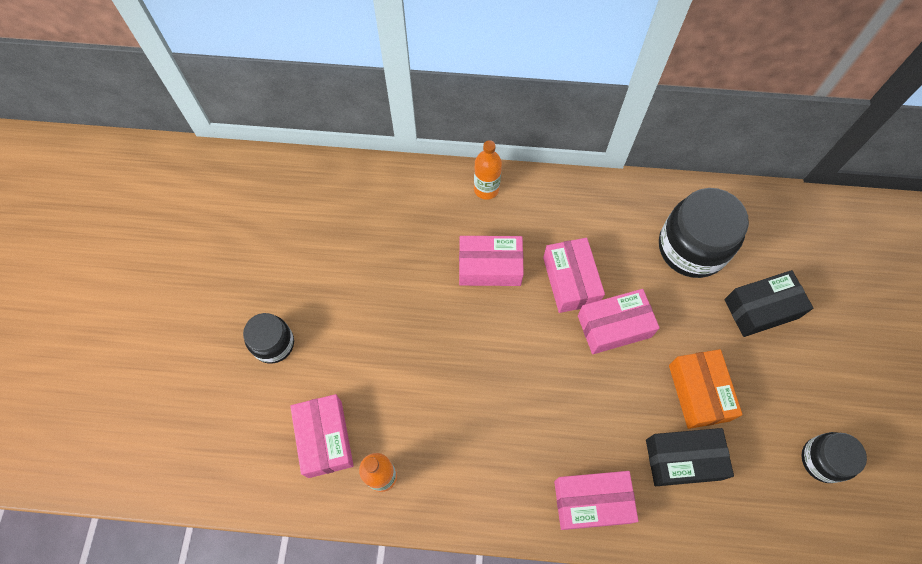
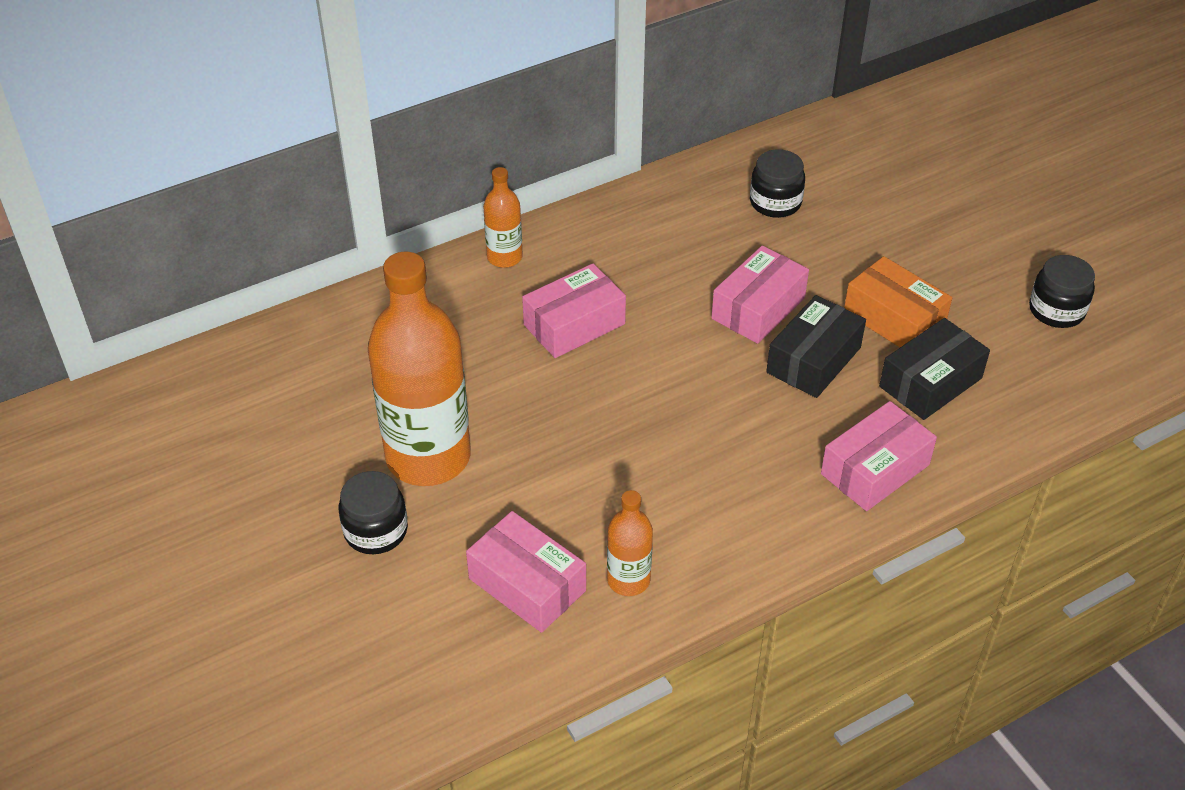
camera: 35 degrees left, 20 degrees down
(337, 311) = (428, 457): none -> orange bottle
(570, 281) = (675, 292): pink box -> none
(692, 247) = (775, 202): black jar -> black jar, size x0.57
(761, 308) = (889, 219): black box -> black box (813, 360)

